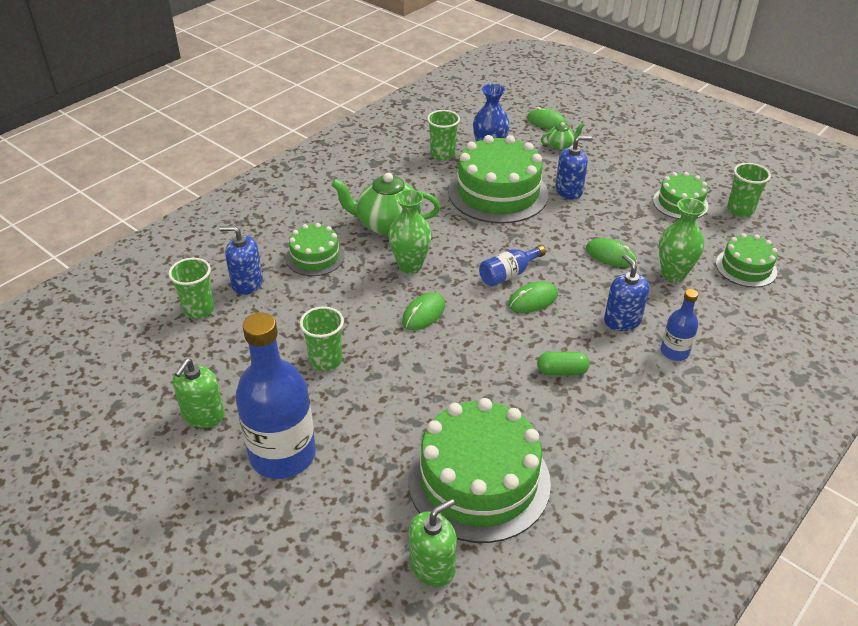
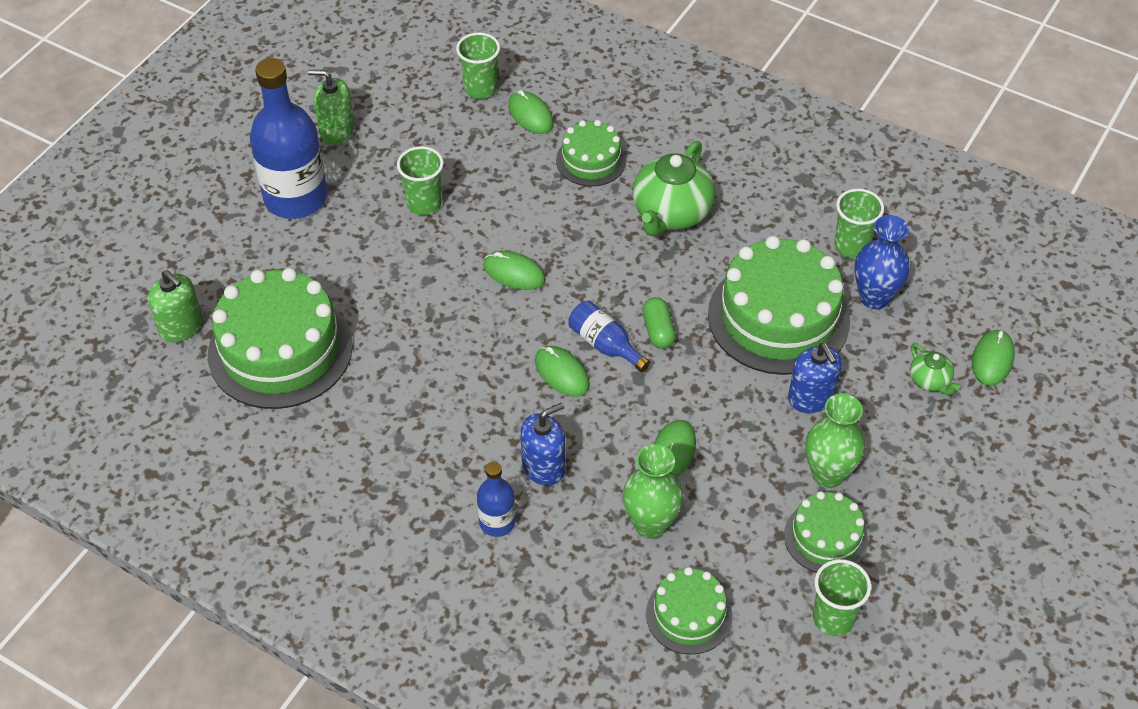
camera: 80 degrees right, 10 degrees up
(247, 283) = (530, 115): blue soap dispenser -> green mouse
(387, 225) = (671, 214): green teapot -> green teapot turned 150 degrees counterclockwise
(410, 266) = (597, 248): green vase -> green vase (828, 474)
(562, 371) = (443, 409): green capsule -> green capsule (658, 331)

